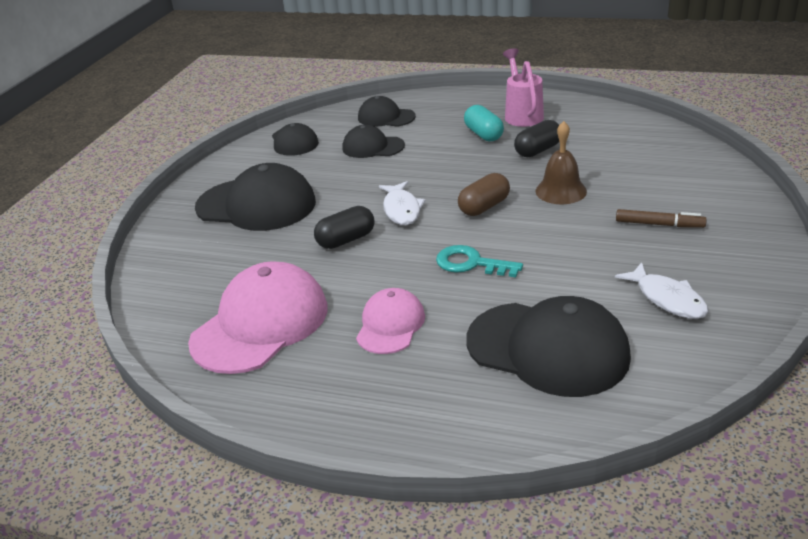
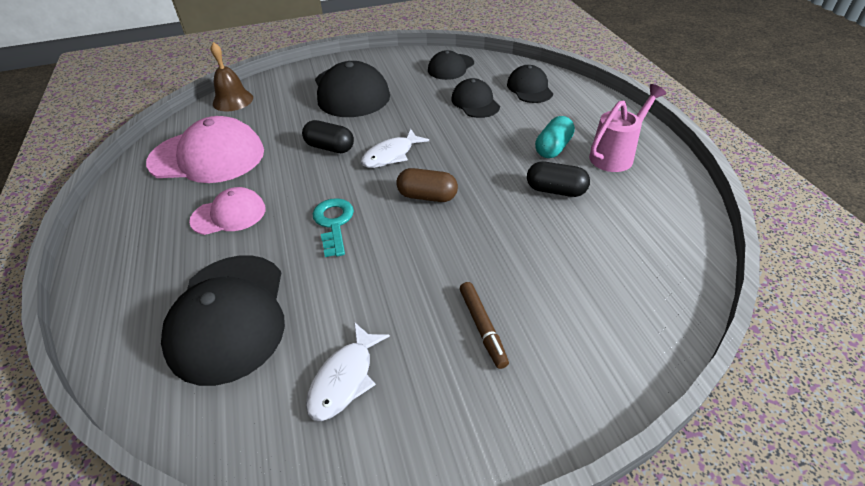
camera: 55 degrees right, 10 degrees up
(561, 191) = (492, 233): brown bell -> brown bell (233, 100)

